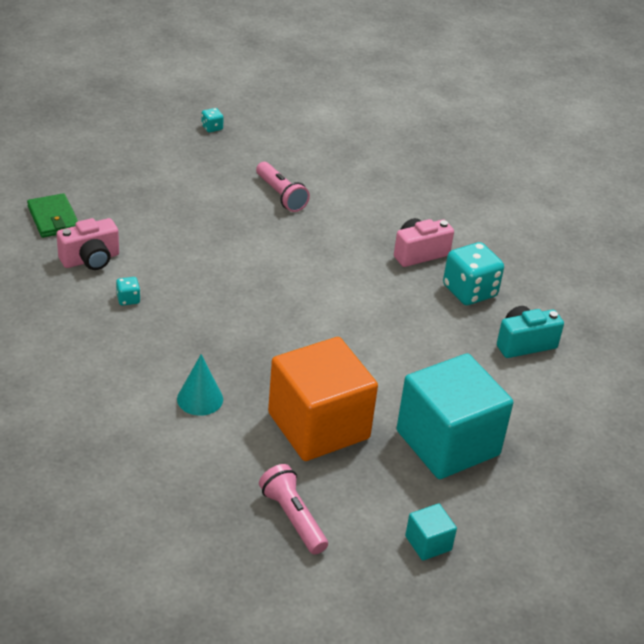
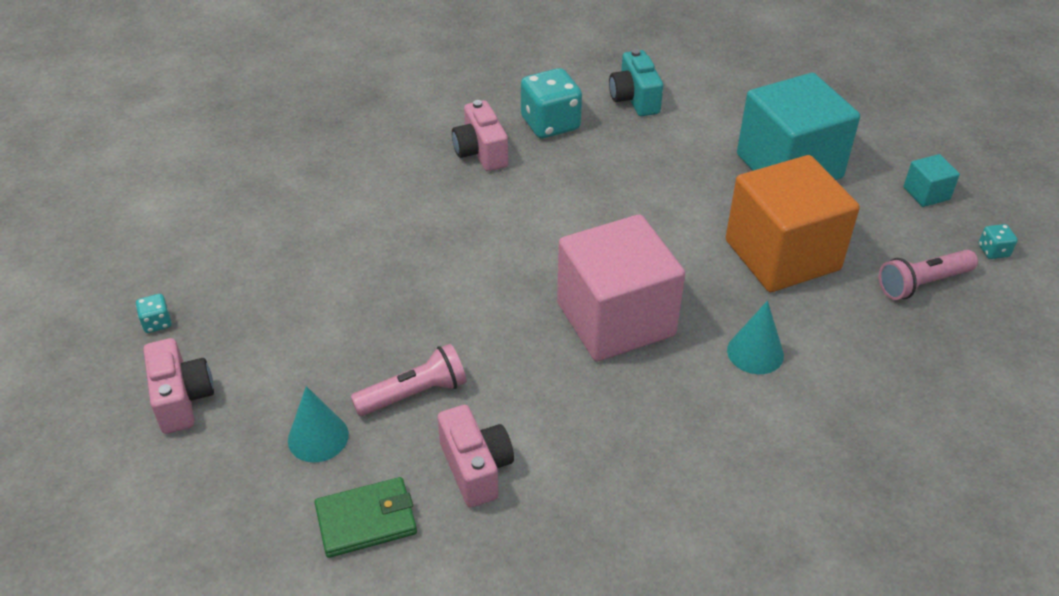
camera: 80 degrees left, 5 degrees up
(118, 196) = (318, 437): none -> turquoise cone
(128, 299) = (568, 423): turquoise dice -> turquoise dice (993, 251)
(148, 144) = (182, 399): none -> pink camera
(231, 324) = (615, 319): none -> pink cube
(281, 195) = (345, 259): pink flashlight -> pink flashlight (414, 394)

